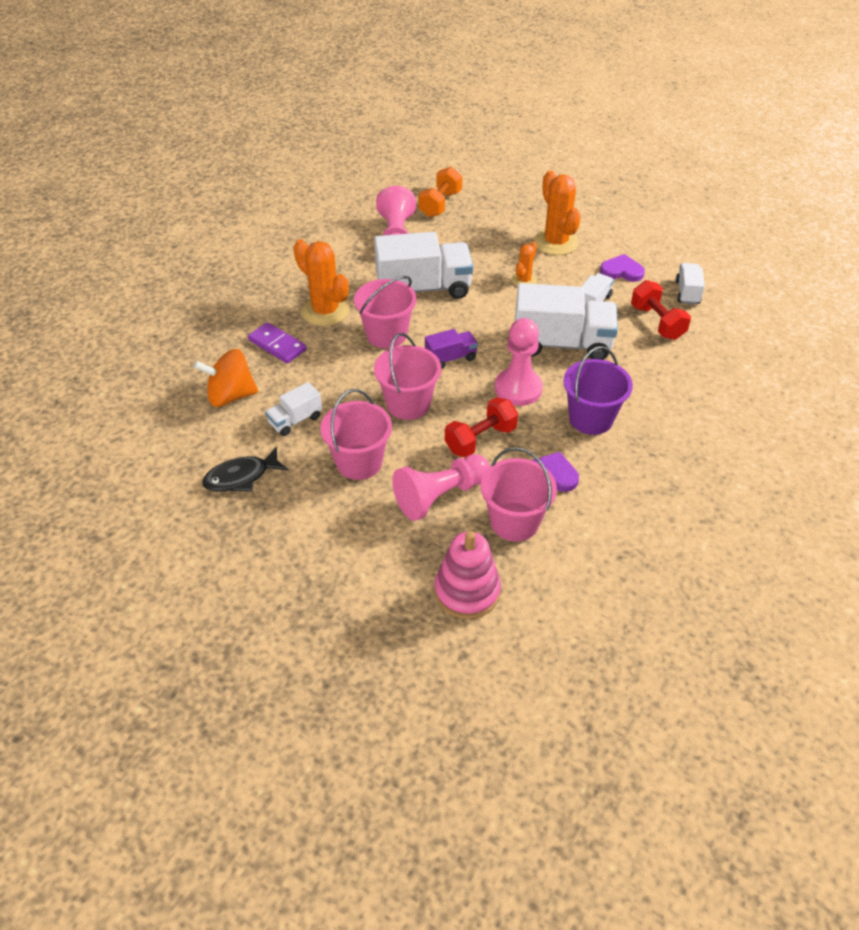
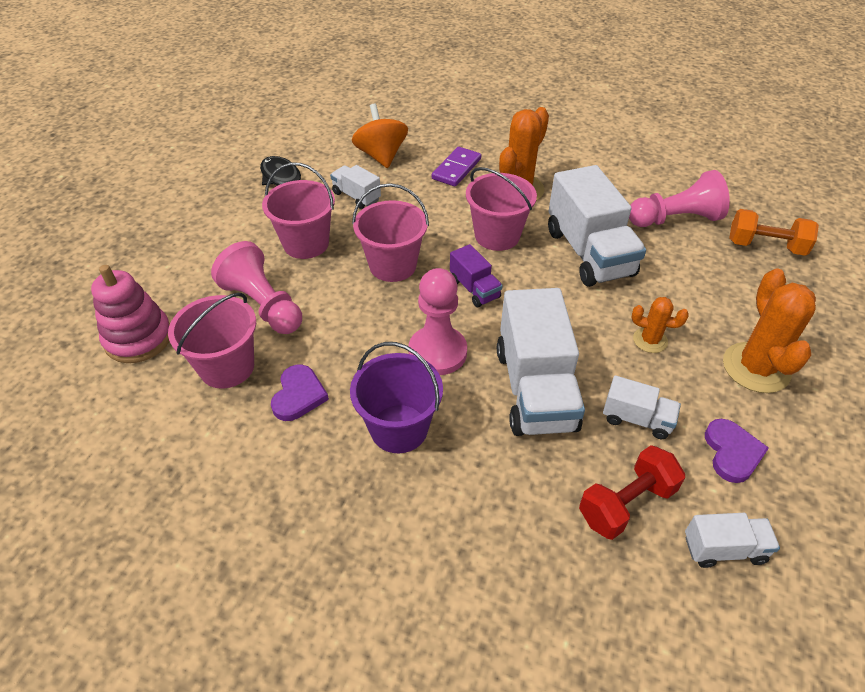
camera: 80 degrees right, 0 degrees up
(480, 439) = (348, 327): red dumbbell -> none
(556, 242) = (756, 368): orange cactus -> orange cactus turned 60 degrees counterclockwise

